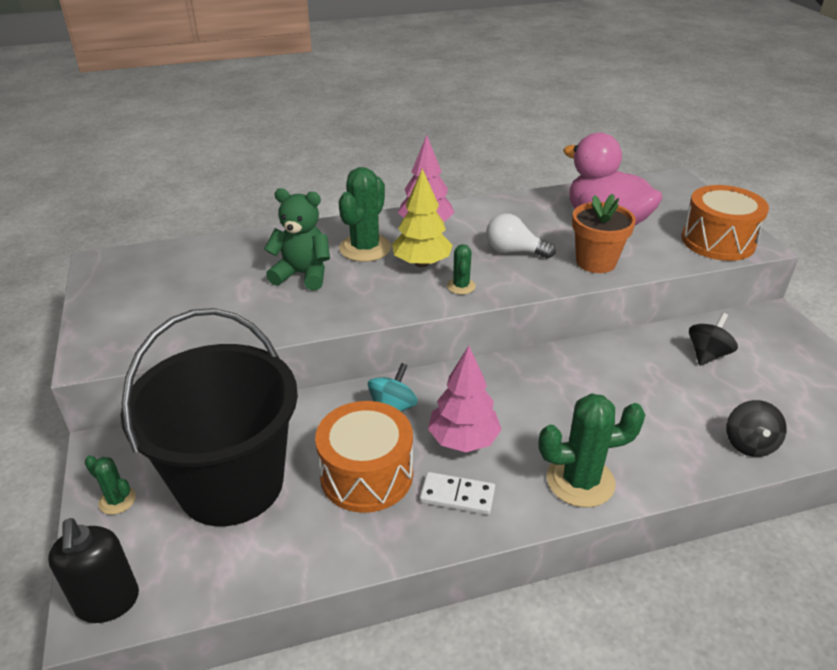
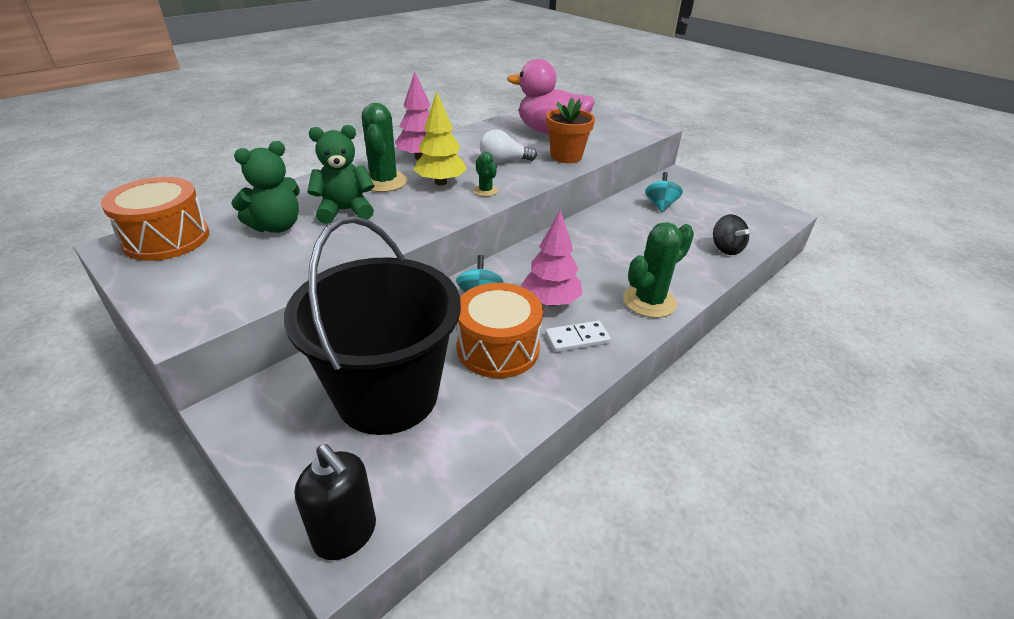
camera: 30 degrees left, 0 degrees up
(117, 500) = (283, 448): green cactus -> none
(231, 276) = (276, 226): none -> green teddy bear
(707, 354) = (660, 205): black spinning top -> turquoise spinning top
(718, 241) = (630, 130): orange drum -> orange drum (166, 239)

